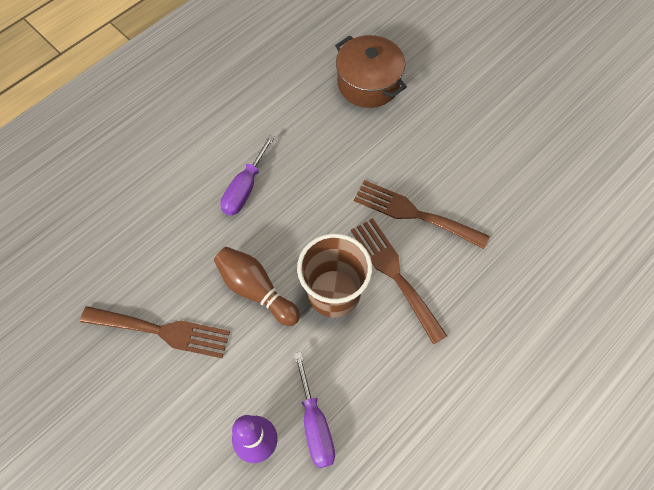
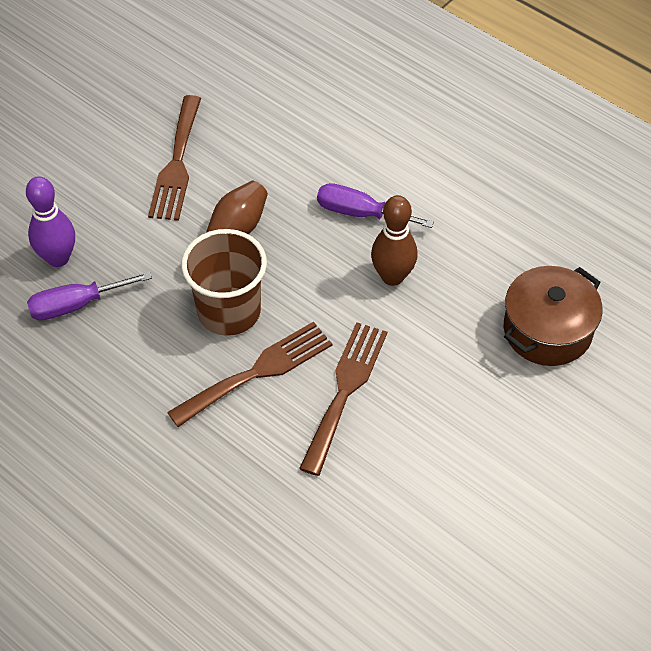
camera: 85 degrees right, 10 degrees down
(311, 172) = (392, 276): none -> brown bowling pin

